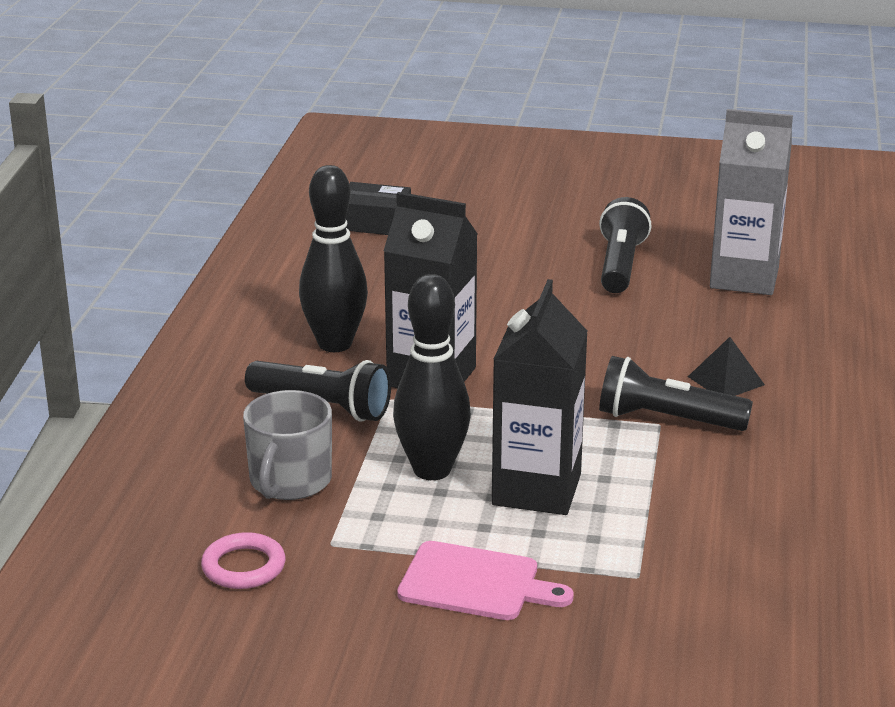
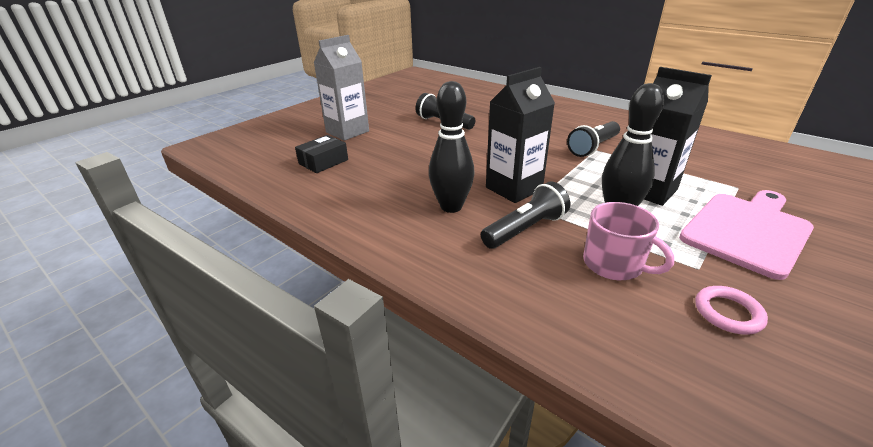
camera: 60 degrees left, 5 degrees up
(290, 481) = (614, 264): grey mug -> pink mug
(476, 583) = (747, 230): pink cutting board -> pink cutting board, size x1.60
(726, 380) = (565, 129): black pyramid -> none
(744, 278) = (480, 107): grey carton -> grey carton (347, 132)

